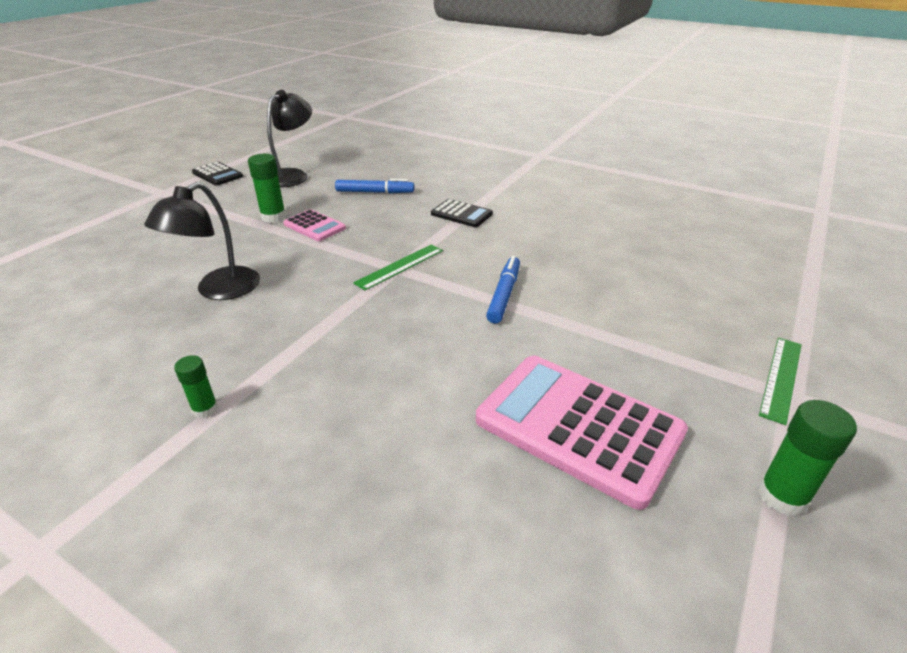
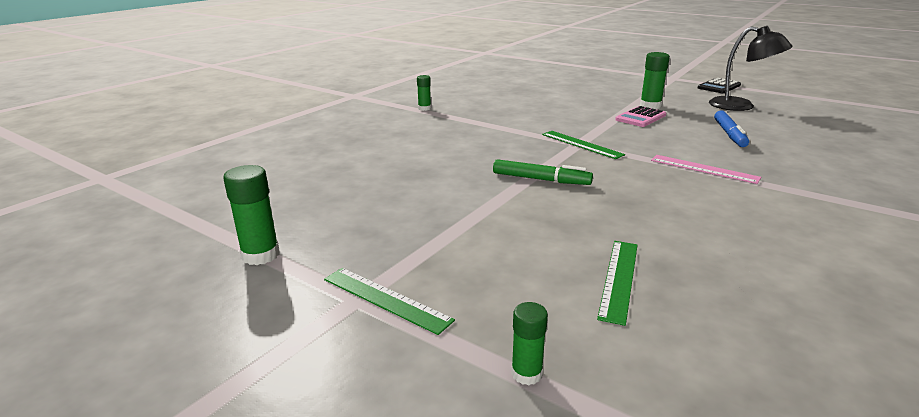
camera: 95 degrees right, 10 degrees down
(218, 290) = (537, 101): black lamp -> none
(461, 214) = (704, 169): black calculator -> pink ruler
(504, 295) = (541, 179): blue marker -> green marker
(578, 427) = (368, 192): pink calculator -> none
(670, 268) = (619, 279): none -> green ruler
(804, 307) = (526, 373): none -> green glue stick

